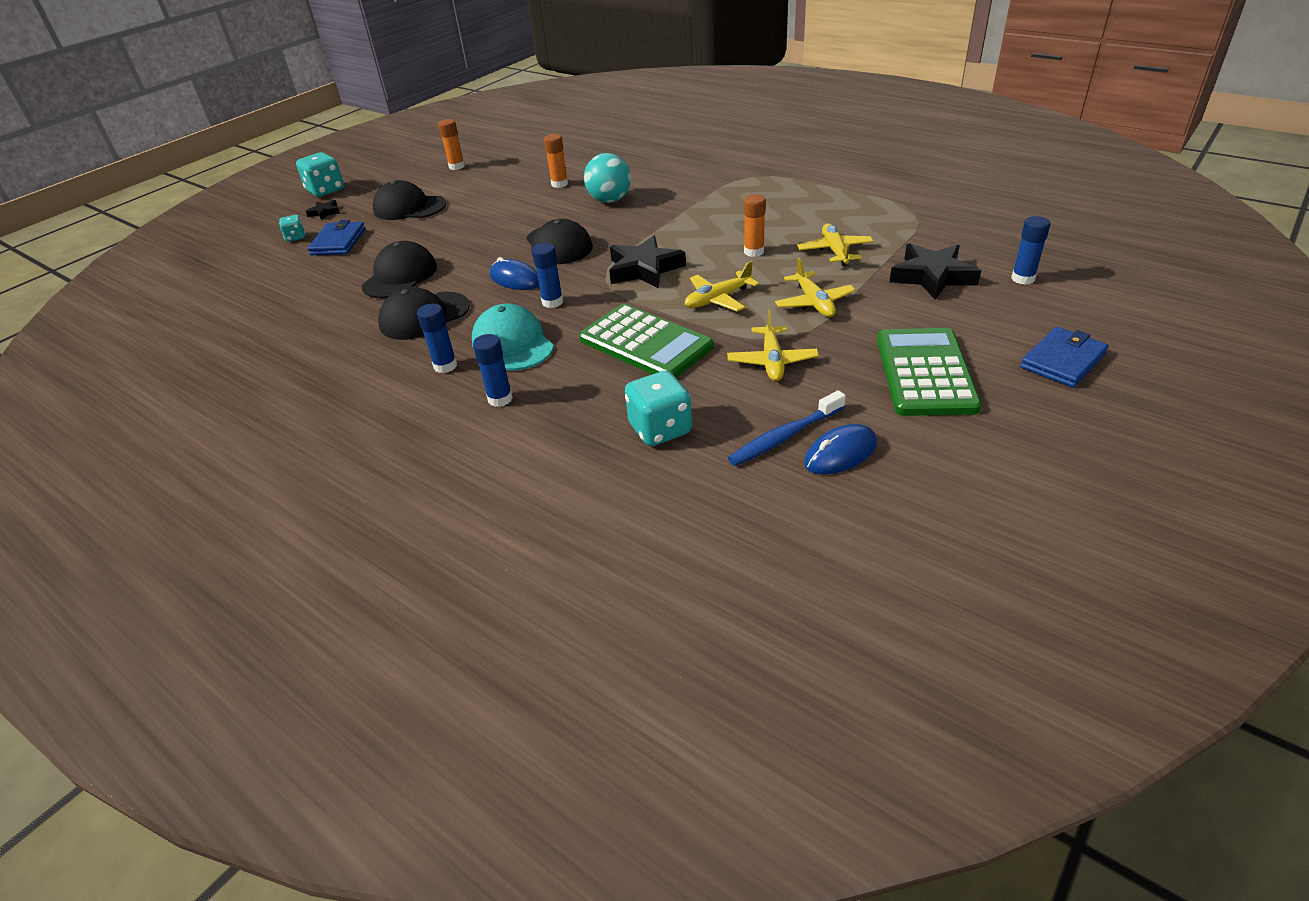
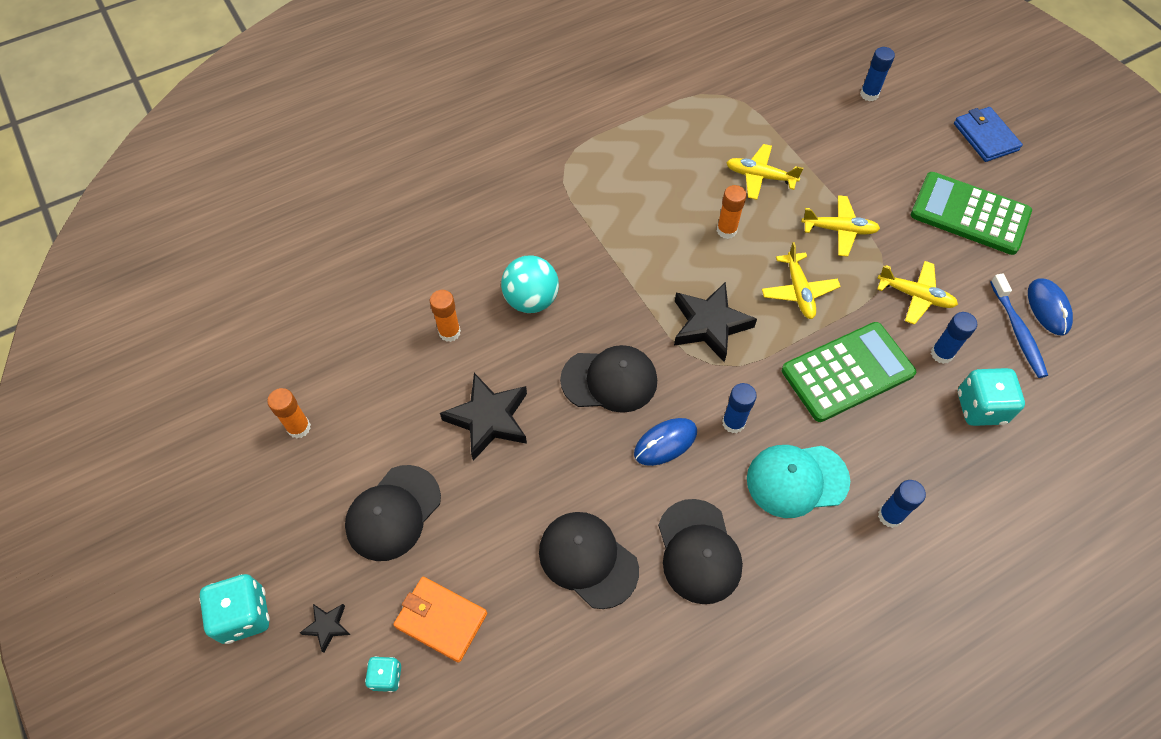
camera: 70 degrees left, 20 degrees up
(338, 242) = (441, 620): blue wallet -> orange wallet
(445, 366) = (811, 551): blue glue stick -> blue glue stick (941, 354)
(932, 276) = (837, 140): black star -> black star (488, 419)

